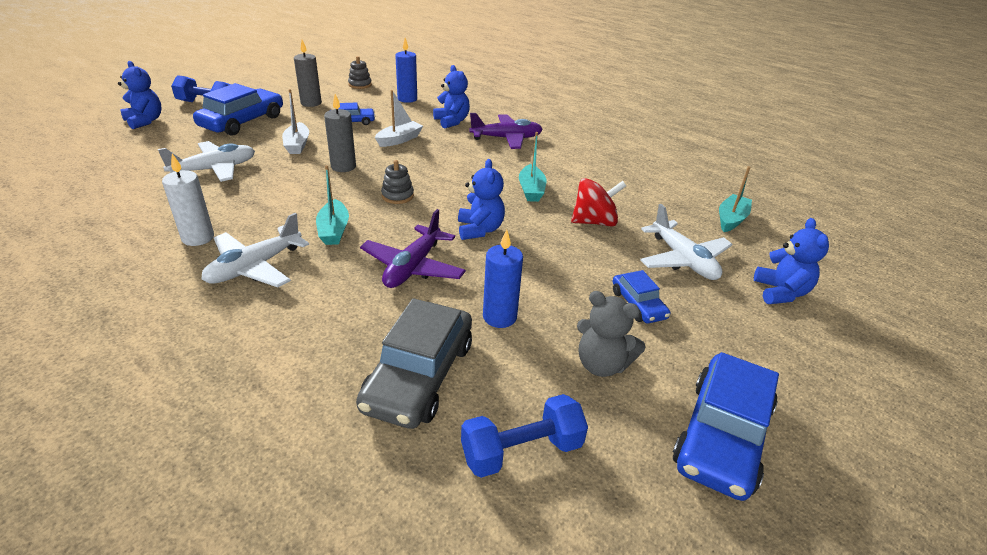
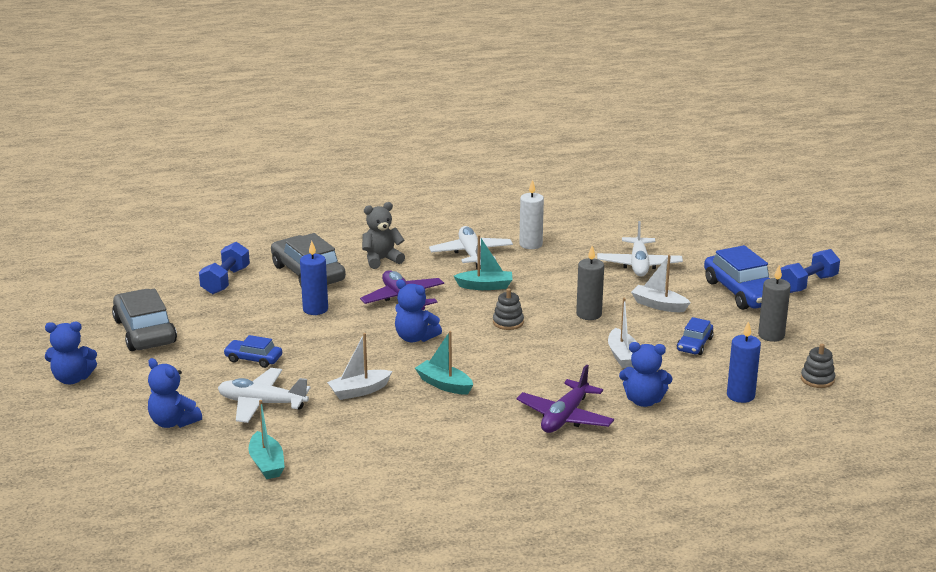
camera: 130 degrees right, 10 degrees down
(145, 121) = (779, 253): blue teddy bear -> blue teddy bear (72, 379)
(334, 230) = (485, 286): turquoise boat -> turquoise boat turned 150 degrees clockwise
(594, 222) = (359, 391): red spinning top -> white boat
(601, 364) = (234, 323): grey teddy bear -> grey teddy bear (381, 260)
(721, 435) = (145, 331): blue car -> grey car

